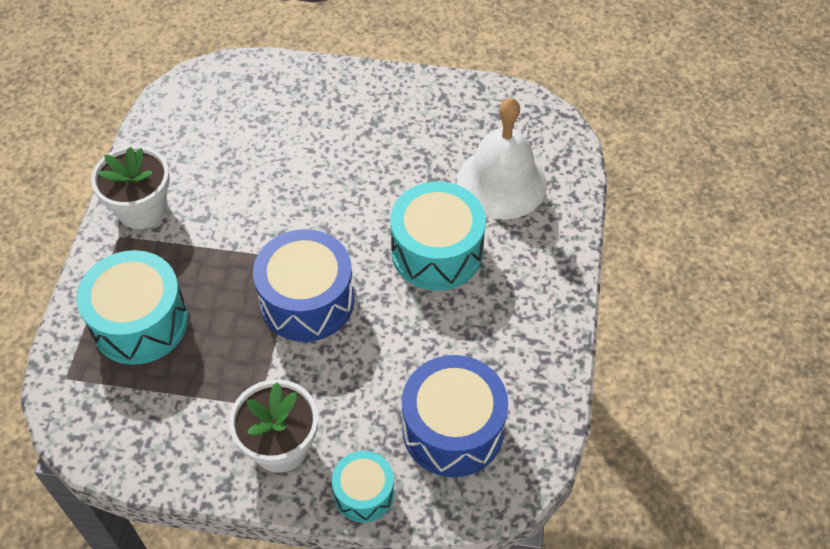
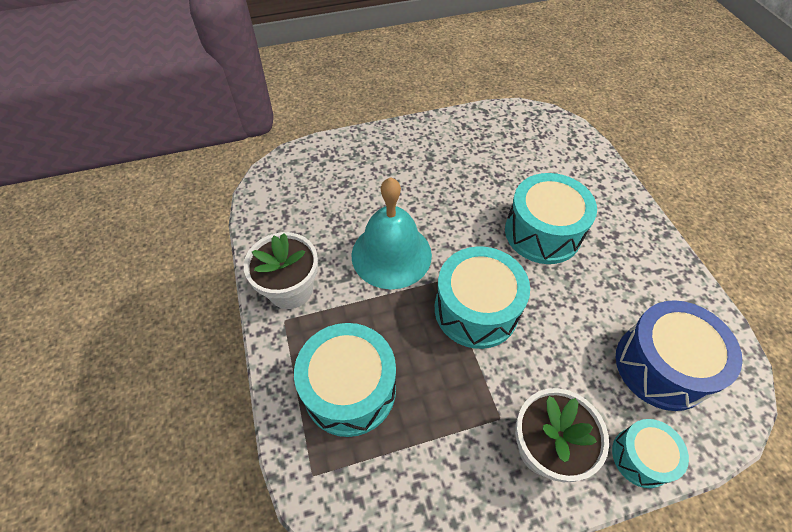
camera: 25 degrees left, 0 degrees up
(261, 213) = (391, 254): none -> turquoise bell
(307, 300) = (476, 309): blue drum -> turquoise drum
(501, 183) = (548, 168): white bell -> none

